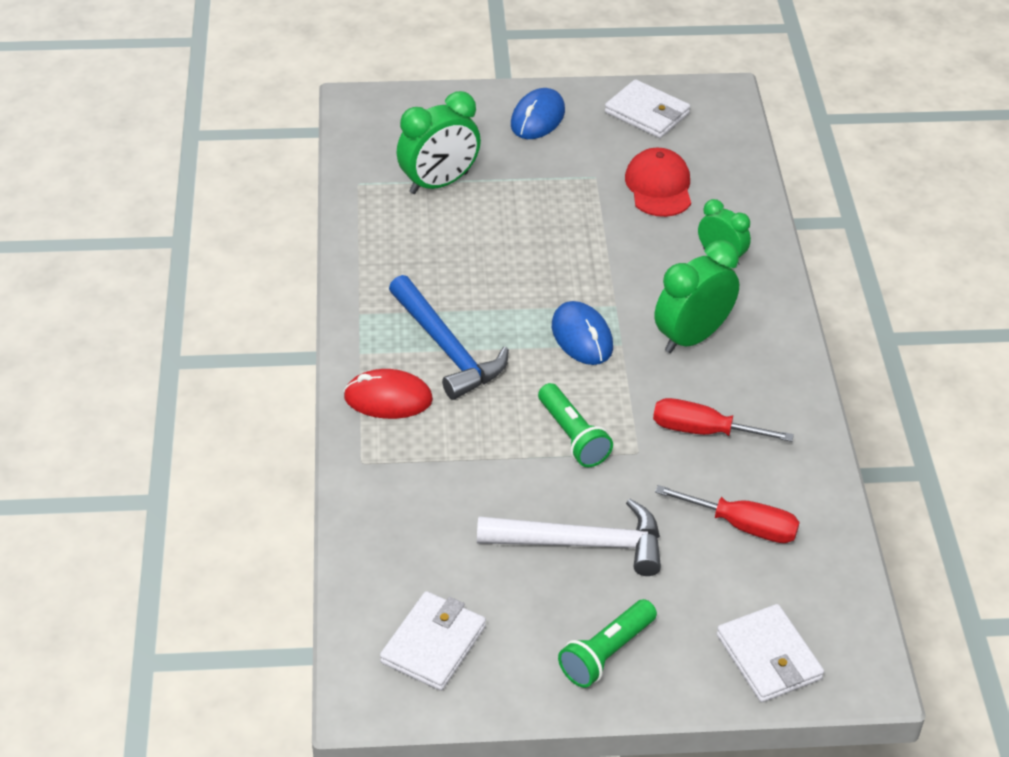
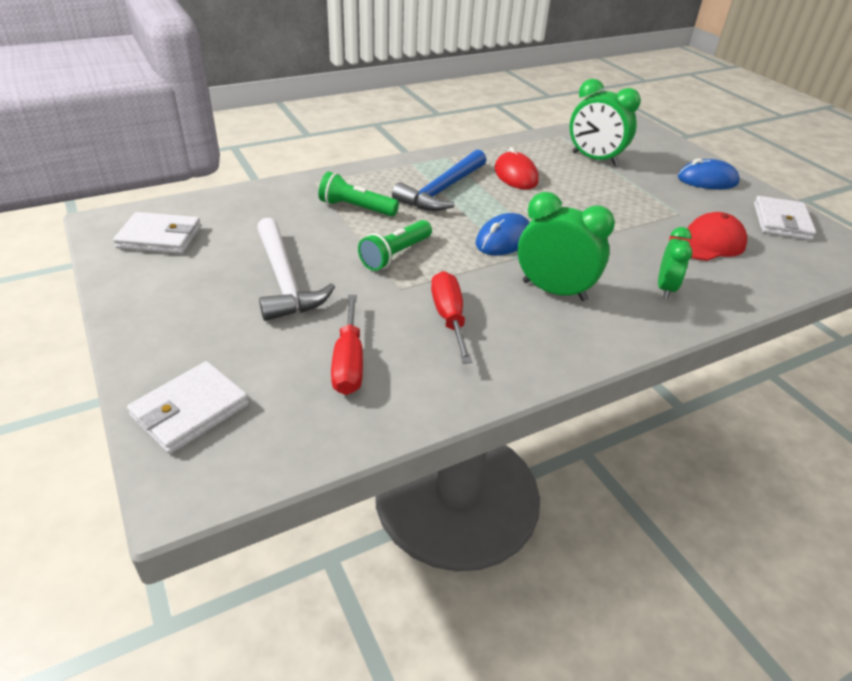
camera: 65 degrees right, 5 degrees down
(388, 398) = (379, 180): red mouse -> red mouse (515, 175)
(606, 653) = (171, 314): green flashlight -> green flashlight (356, 208)

